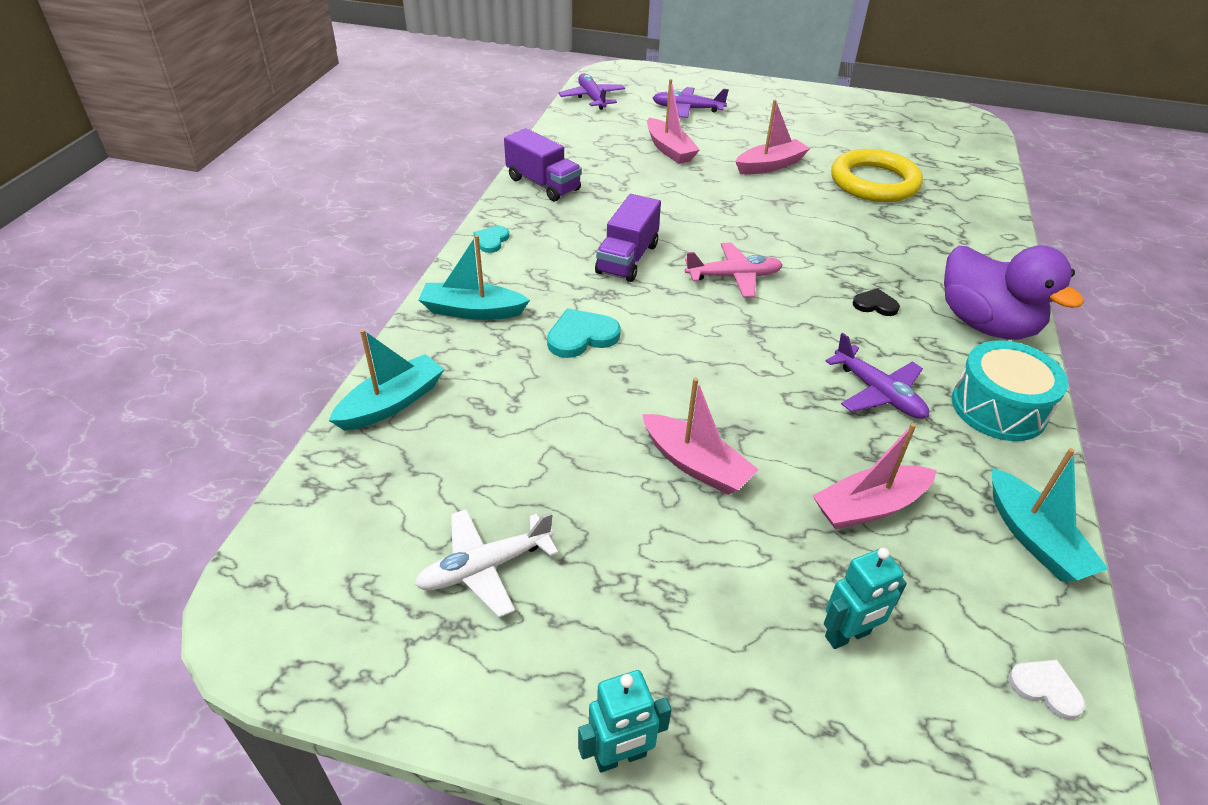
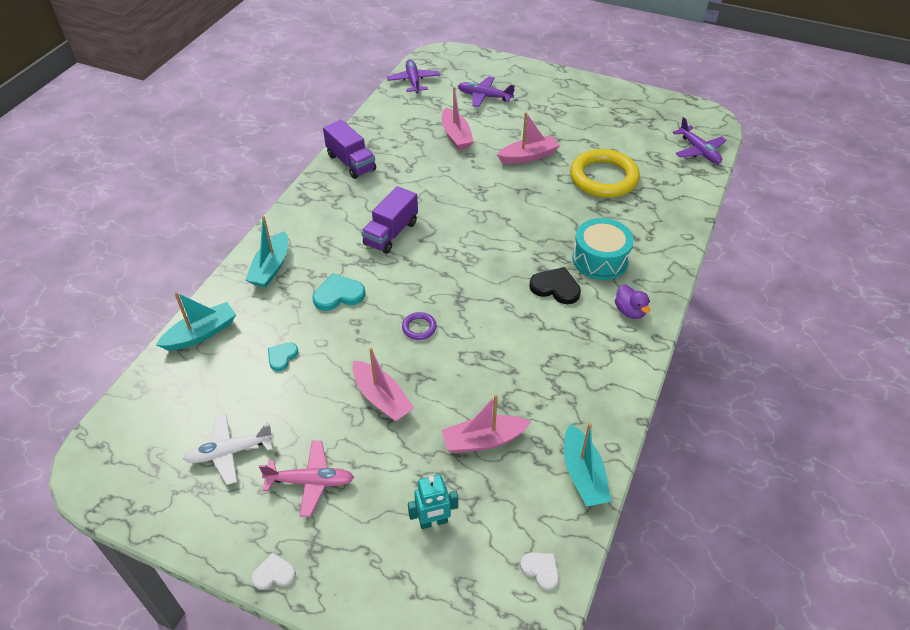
camera: 10 degrees right, 5 degrees up
(472, 311) = (271, 267): turquoise boat -> turquoise boat turned 90 degrees counterclockwise
(491, 241) = (300, 210): turquoise heart -> turquoise heart (282, 357)
(620, 756) = (274, 573): turquoise robot -> white heart
(712, 368) = (419, 328): none -> purple ring
(734, 277) = (462, 255): pink plane -> pink plane (310, 482)
(875, 305) = (555, 287): black heart -> black heart, size x1.60
(878, 393) = (526, 358): purple plane -> purple plane (699, 151)
(985, 324) = (630, 311): purple duck -> purple duck, size x0.47
(998, 408) = (606, 378): turquoise drum -> turquoise drum (600, 259)

